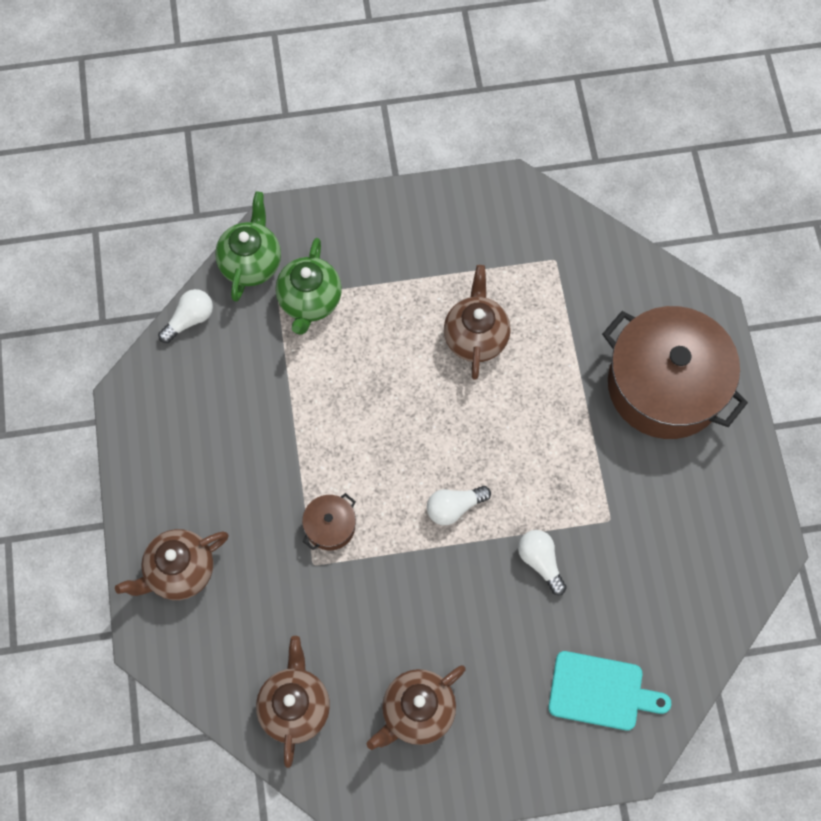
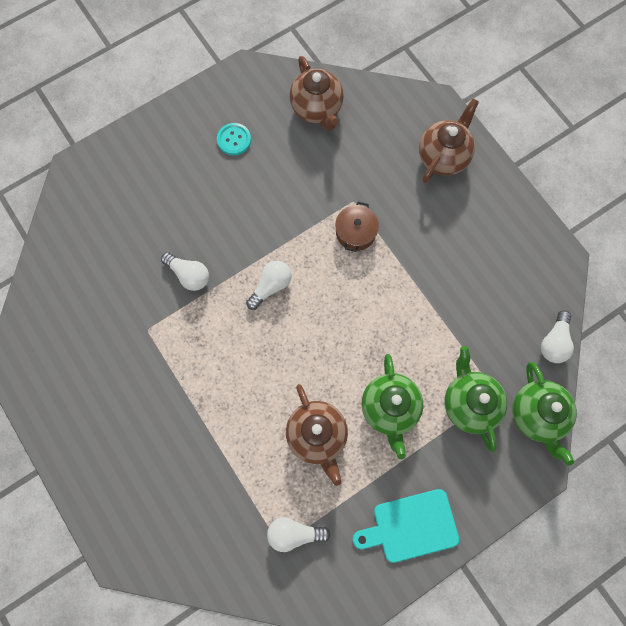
camera: 155 degrees right, 5 degrees up
(391, 330) = (389, 408): none -> green teapot
(417, 711) = (234, 140): brown teapot -> turquoise button
(537, 263) = (294, 533): none -> white light bulb
(601, 691) = (111, 205): turquoise cutting board -> turquoise cutting board (411, 526)
(665, 385) = (140, 465): brown pot -> none

